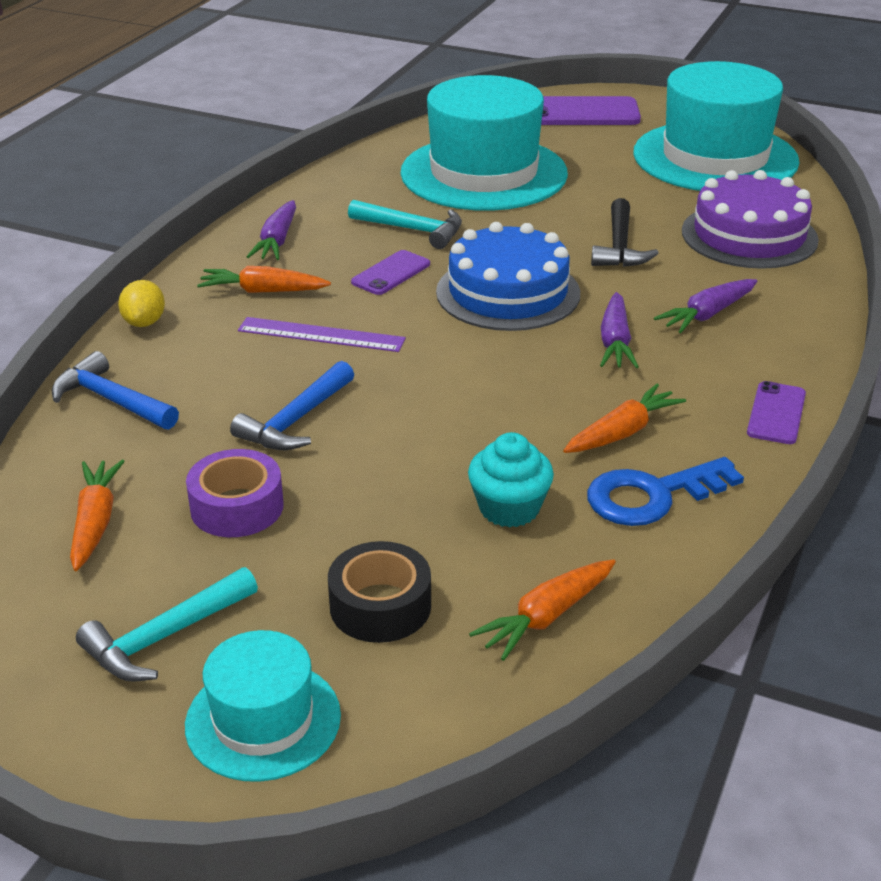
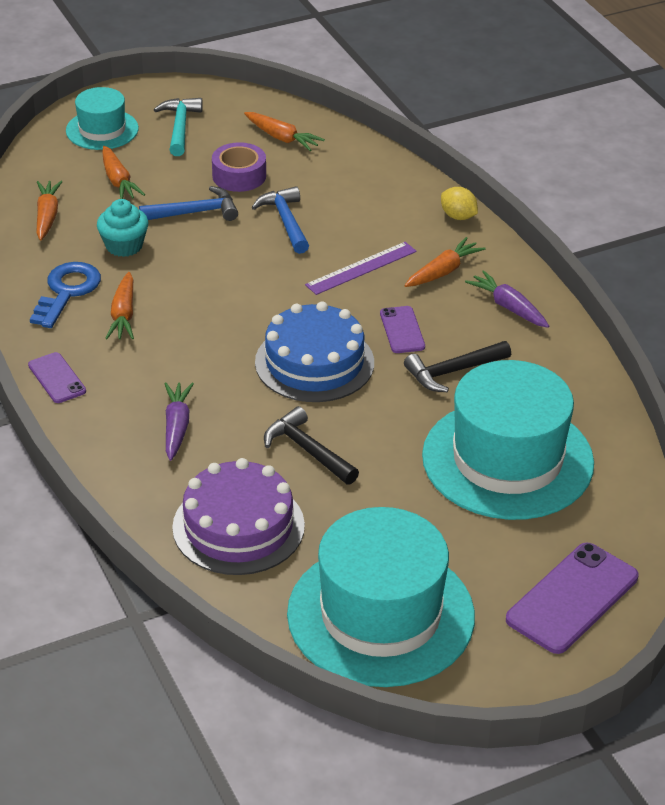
camera: 130 degrees right, 5 degrees up
(111, 400) = (384, 177): blue hammer -> blue hammer (195, 212)
(380, 606) = (118, 181): black tape -> orange carrot
(413, 230) = (453, 372): turquoise hammer -> black hammer
(615, 342) = (202, 368): purple carrot -> none

